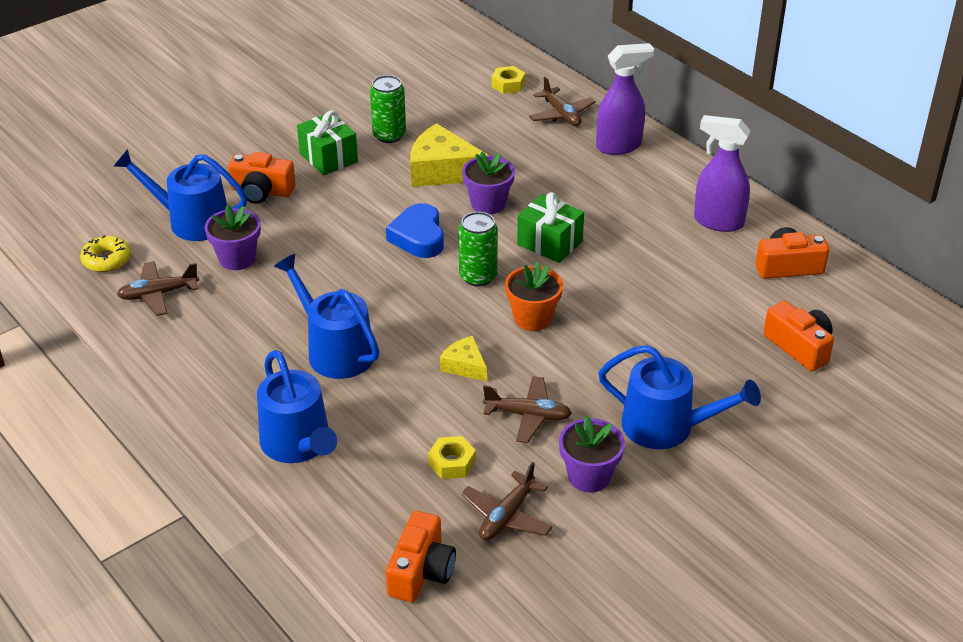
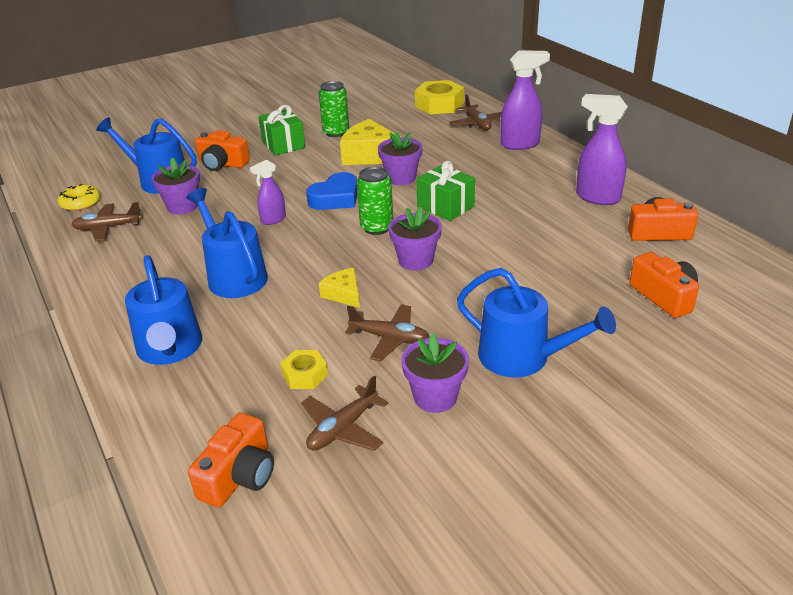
camera: 10 degrees right, 5 degrees down
(354, 272) = (273, 220): none -> purple spray bottle
(418, 237) = (335, 198): blue heart -> blue heart turned 135 degrees counterclockwise
(508, 84) = (439, 105): yellow nut -> yellow nut, size x1.79
(532, 318) = (415, 260): orange flower pot -> purple flower pot

